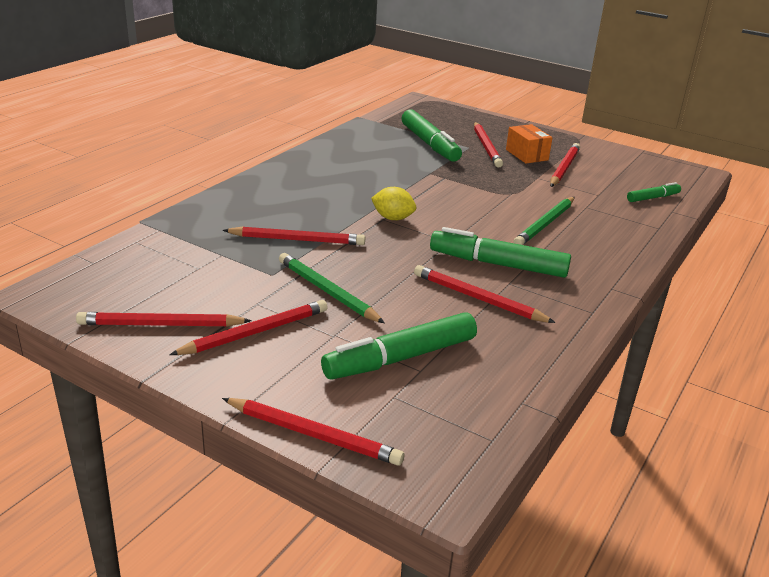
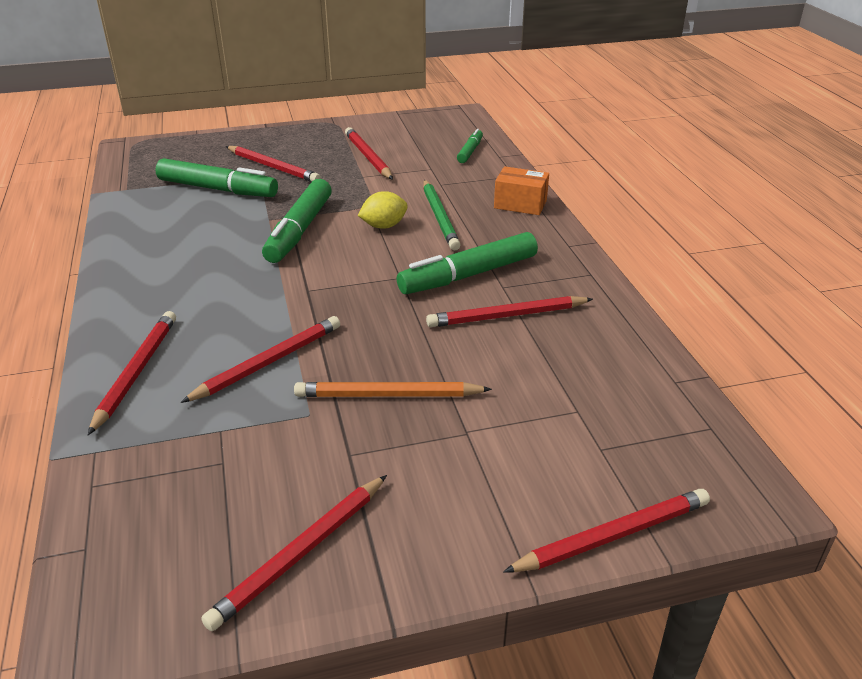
camera: 45 degrees left, 5 degrees up
(255, 332) = (401, 484): red pencil -> red pencil (136, 372)
(327, 291) = (388, 395): green pencil -> orange pencil
(393, 218) = (315, 284): yellow lemon -> yellow lemon (384, 226)
(400, 358) = (548, 412): green marker -> green marker (299, 230)
(526, 155) = (319, 158): orange box -> orange box (520, 204)

